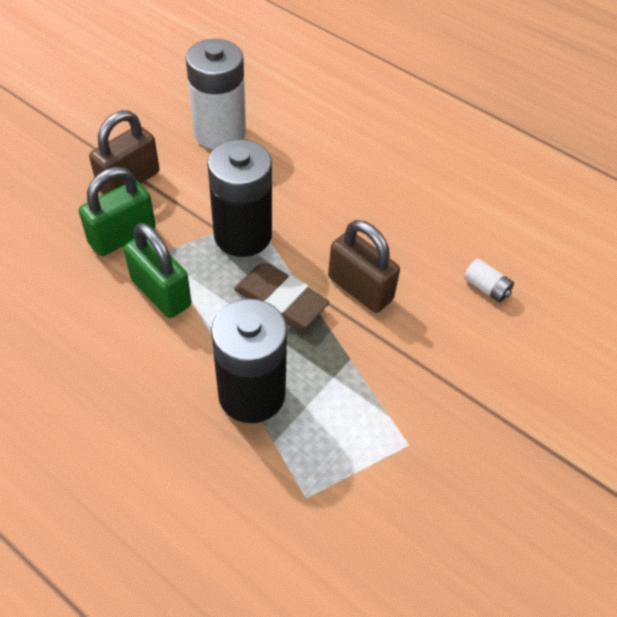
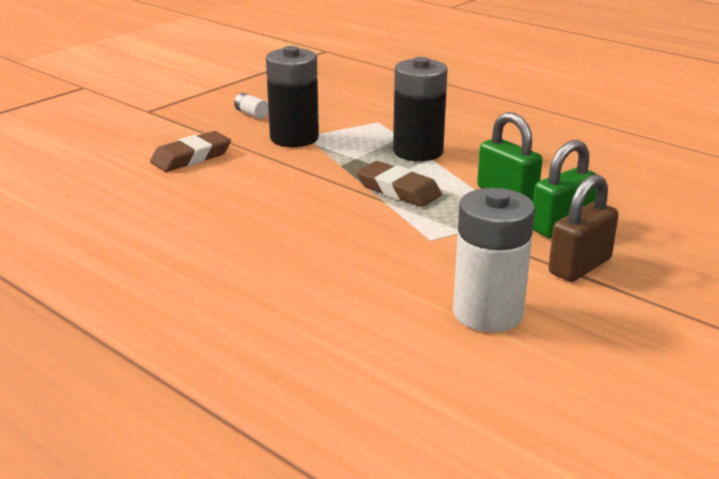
camera: 175 degrees left, 25 degrees down
(243, 235) = (439, 226): black battery -> black battery (294, 138)
(360, 288) = (325, 196): brown padlock -> none
(486, 288) = (207, 196): white battery -> white battery (251, 114)
(541, 375) = (191, 157): none -> brown eraser

